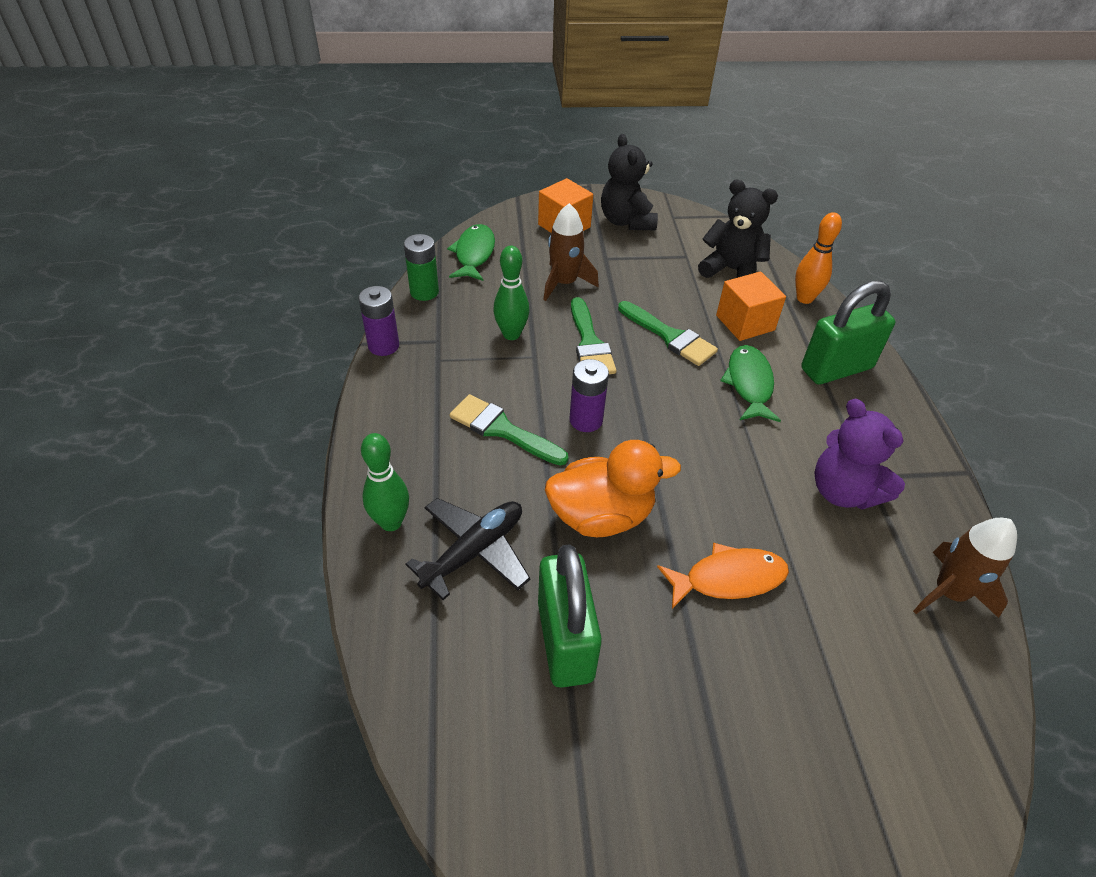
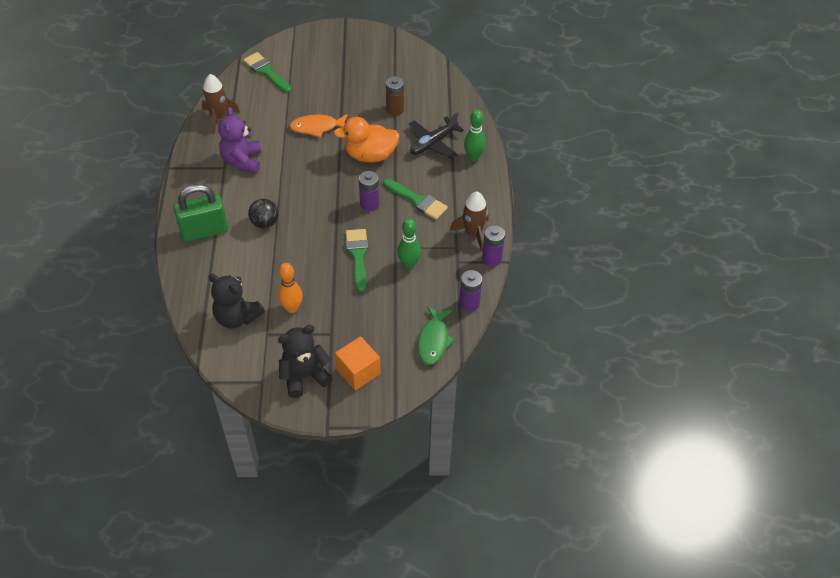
camera: 175 degrees left, 5 degrees up
(424, 292) = (469, 303): green battery -> purple battery
(564, 283) = (367, 308): brown rocket -> brown rocket (473, 233)
(565, 641) = (395, 109): green padlock -> brown battery
(626, 221) = (304, 376): black teddy bear -> black teddy bear turned 105 degrees counterclockwise
(669, 336) = (303, 259): green brush -> green brush (266, 72)
(745, 323) = (247, 268): orange cube -> none
(749, 384) = (265, 223): green fish -> black ball
(804, 298) = (194, 288): orange bowling pin -> orange bowling pin (292, 308)
(843, 491) = (242, 161): purple teddy bear -> purple teddy bear turned 150 degrees counterclockwise

